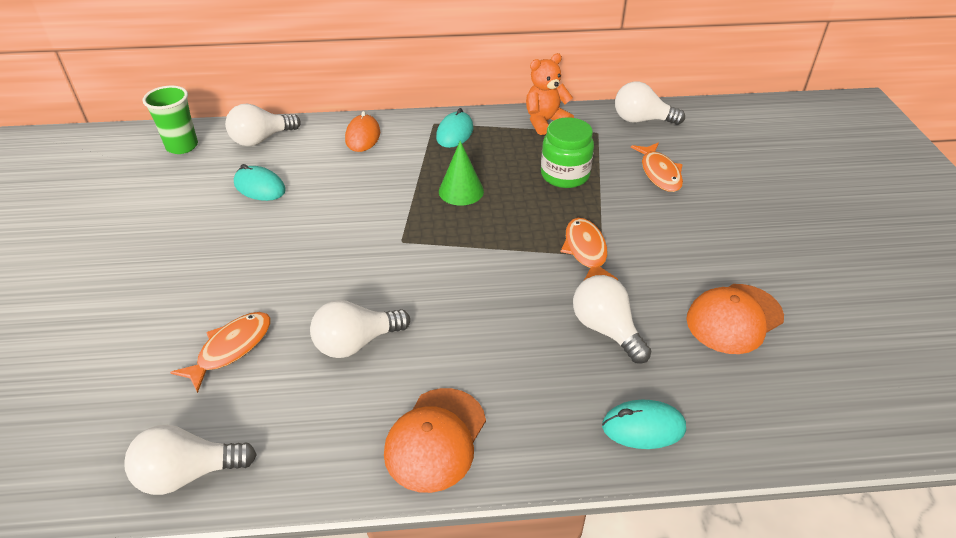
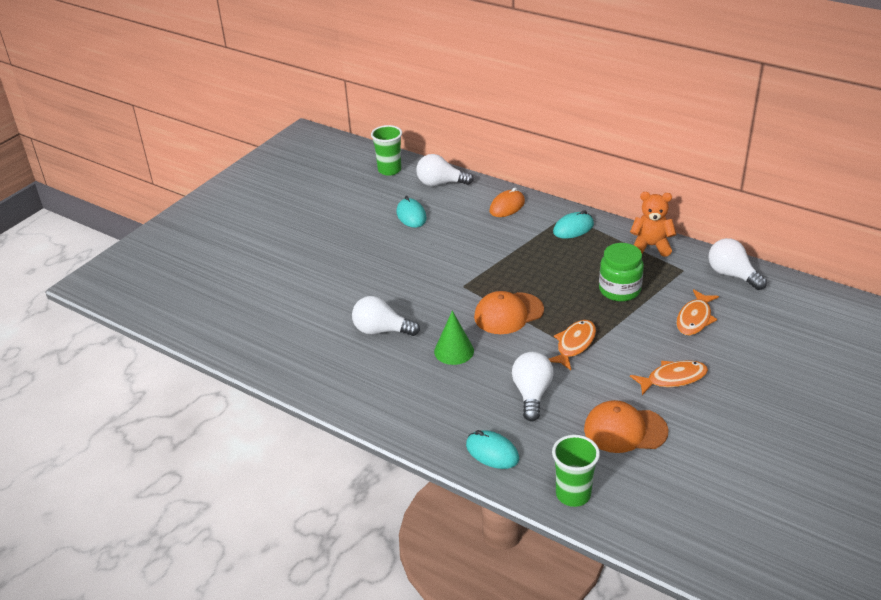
camera: 40 degrees right, 5 degrees down
(188, 473) = (250, 351): white light bulb -> none
(231, 349) = (316, 302): orange fish -> orange fish (673, 378)
(435, 439) = (375, 398): orange cap -> orange cap (508, 313)
(461, 191) = (534, 270): green cone -> green cone (454, 351)
(775, 425) = (573, 494): none -> green cup

